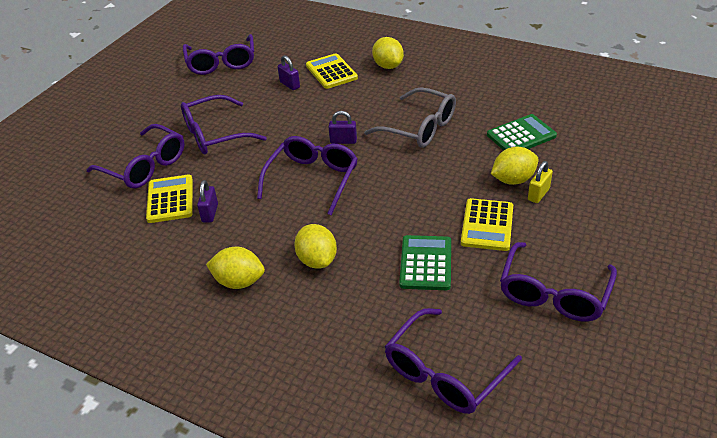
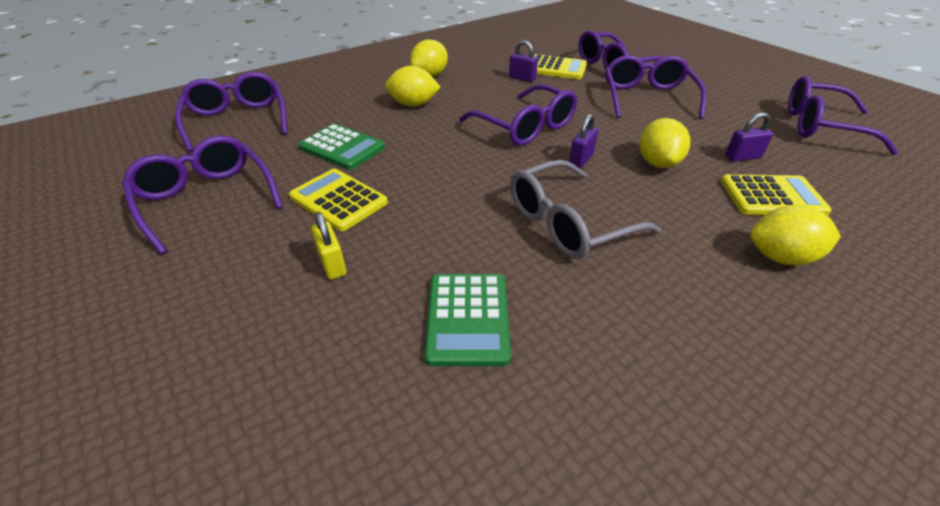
camera: 115 degrees right, 0 degrees up
(513, 180) = (382, 256): yellow lemon -> yellow lemon (658, 163)

